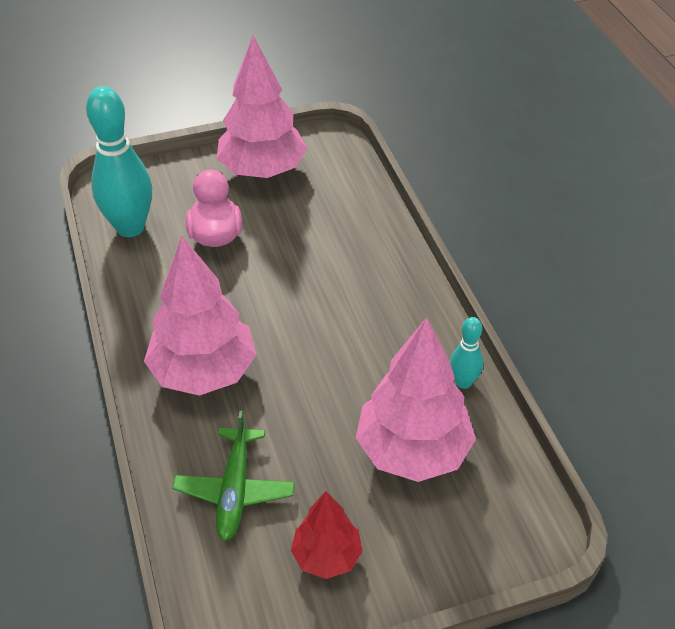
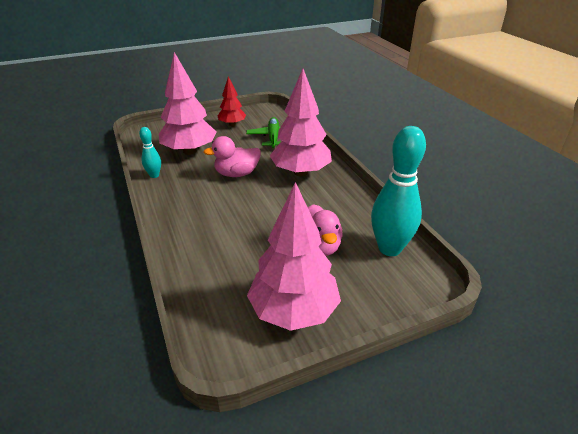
camera: 175 degrees right, 10 degrees down
(317, 376) = (237, 174): none -> pink duck

